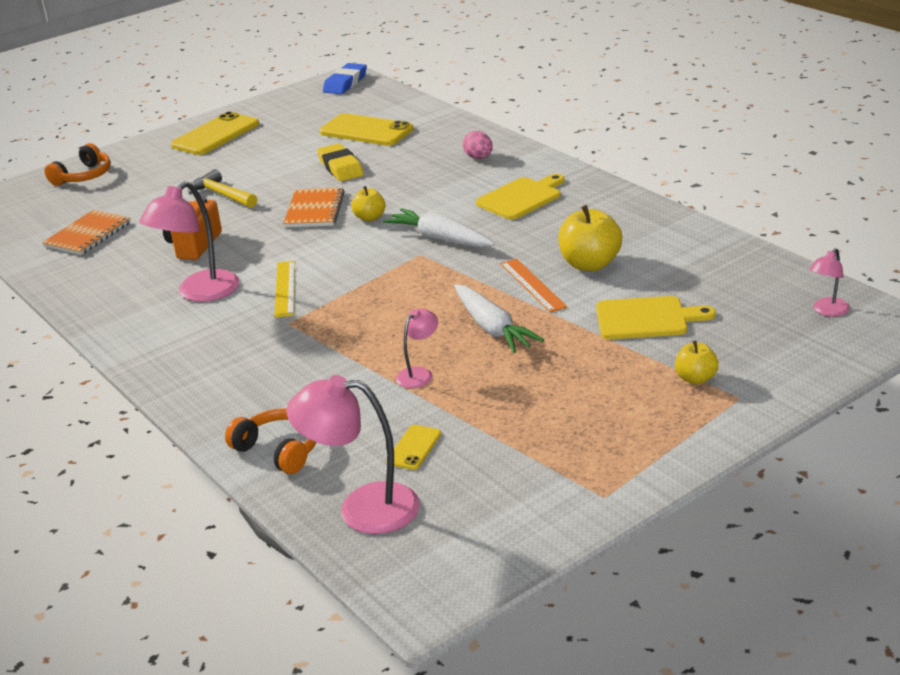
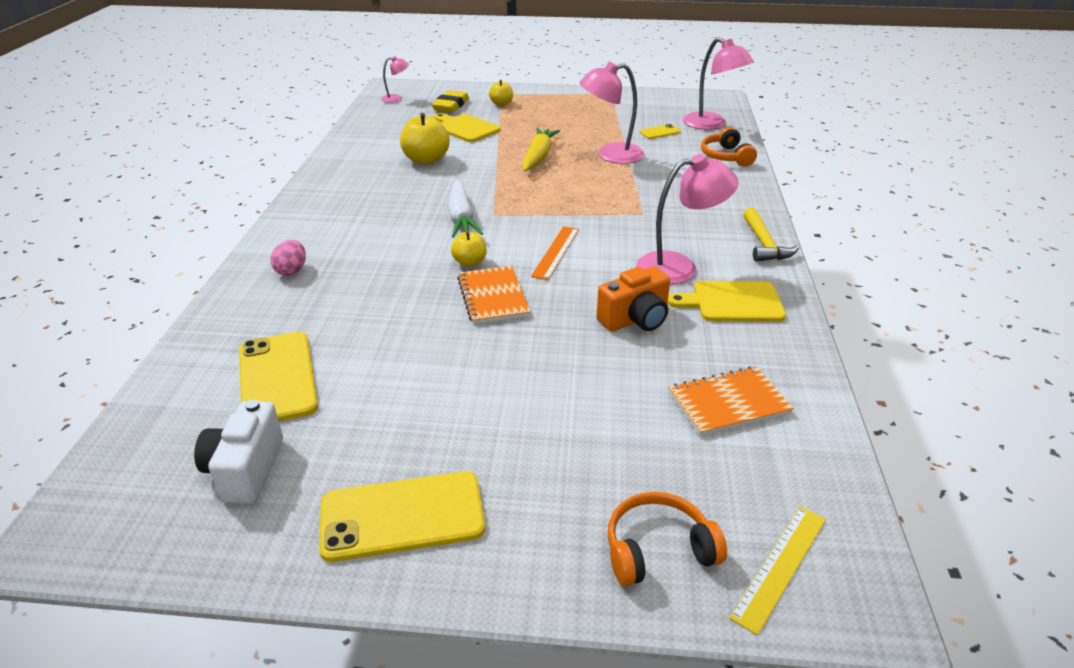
camera: 140 degrees left, 5 degrees up
(222, 194) = (538, 374): yellow hammer -> yellow hammer (764, 244)
(285, 288) = (614, 237): yellow ruler -> yellow ruler (780, 566)
(312, 112) = (245, 470): none -> white camera
(314, 210) = (493, 297): orange notebook -> orange notebook turned 60 degrees counterclockwise
(340, 167) = (391, 337): yellow eraser -> yellow eraser (451, 106)
(345, 83) = (94, 517): blue eraser -> none
(419, 374) = (610, 155): pink lamp -> pink lamp, size x1.89
(492, 328) = (538, 156): white carrot -> yellow carrot
(521, 198) = (355, 217): yellow cutting board -> yellow cutting board (732, 302)
(532, 285) = (475, 165): orange ruler -> orange ruler (556, 252)

